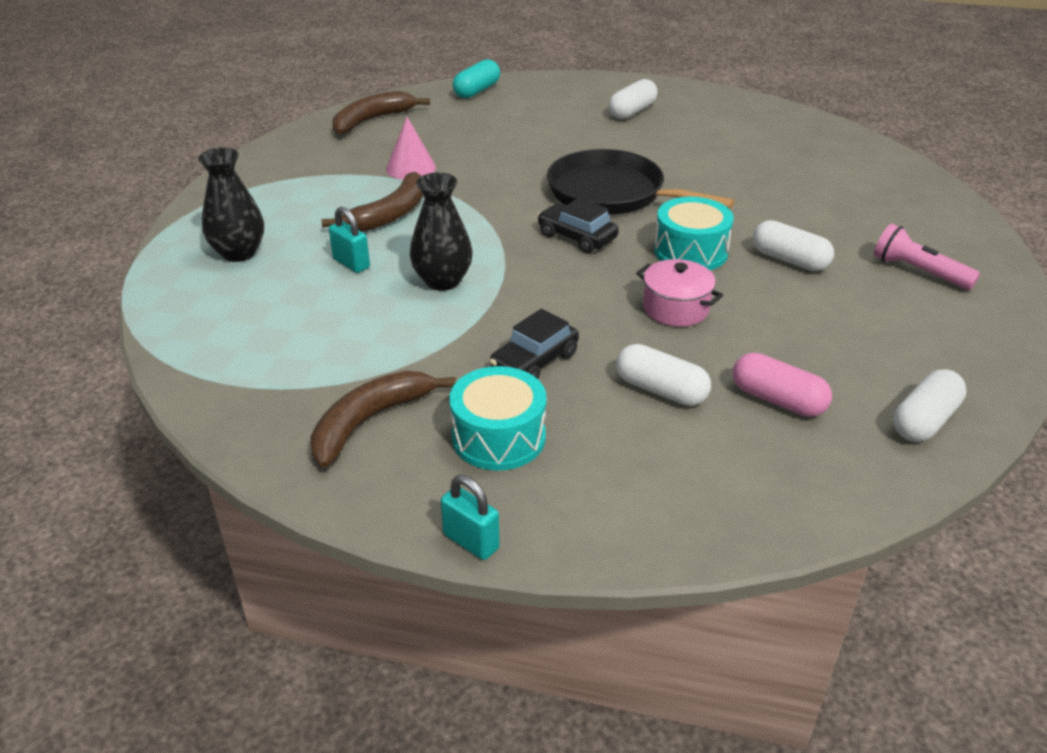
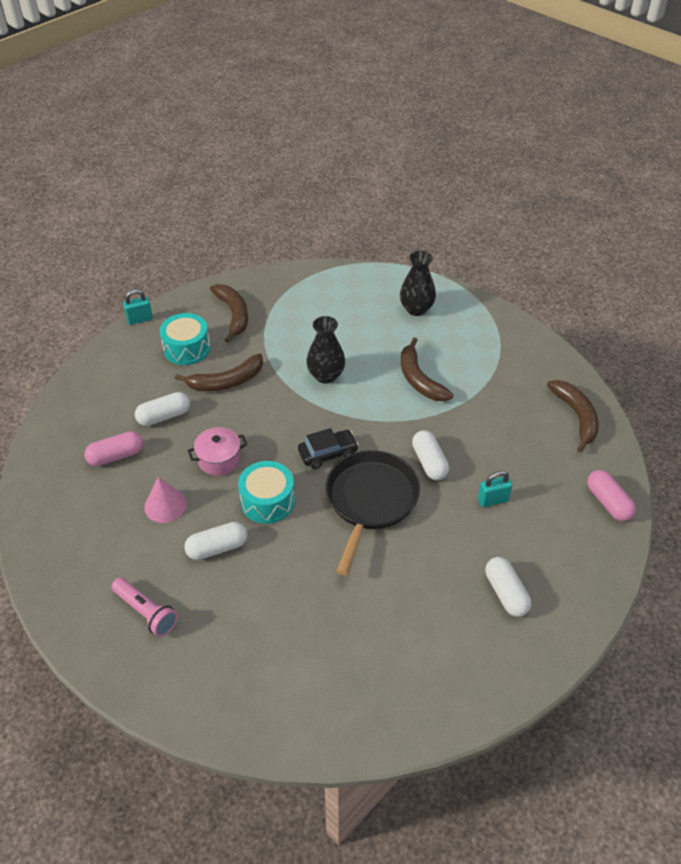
camera: 120 degrees right, 10 degrees up
(351, 263) = (372, 347): turquoise padlock -> turquoise padlock (493, 500)
(411, 168) = (479, 410): pink cone -> pink cone (165, 505)
(477, 91) = (608, 502): turquoise capsule -> pink capsule
(534, 361) = (226, 381): black car -> brown banana
(612, 193) = (370, 501): black pan -> black pan turned 45 degrees counterclockwise
(918, 272) = (146, 612): pink flashlight -> pink flashlight turned 60 degrees clockwise
(924, 420) = (48, 504): white capsule -> white capsule (429, 462)

